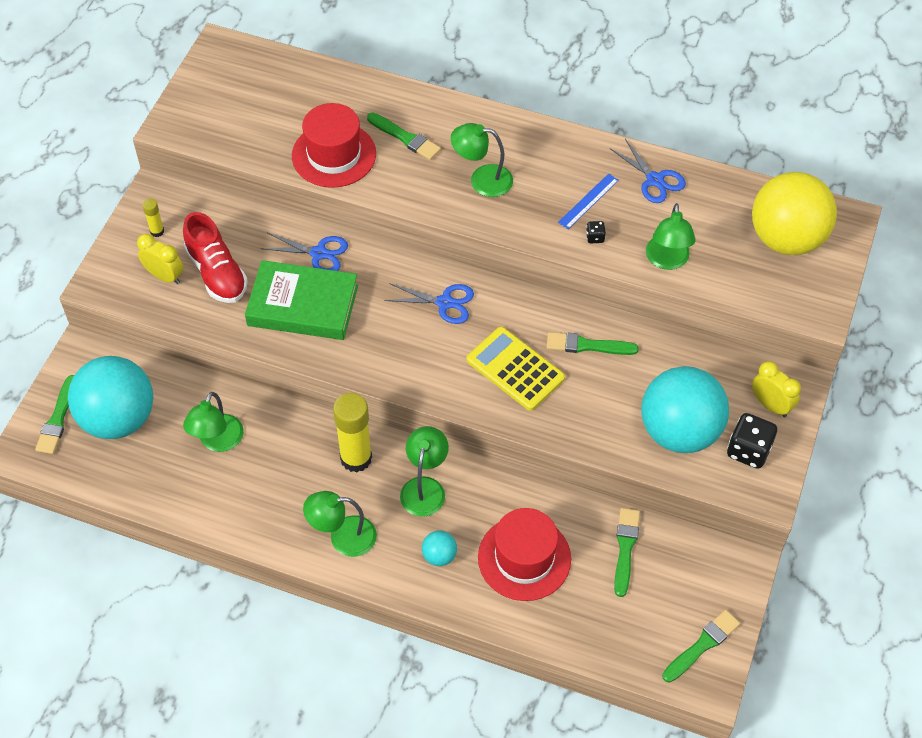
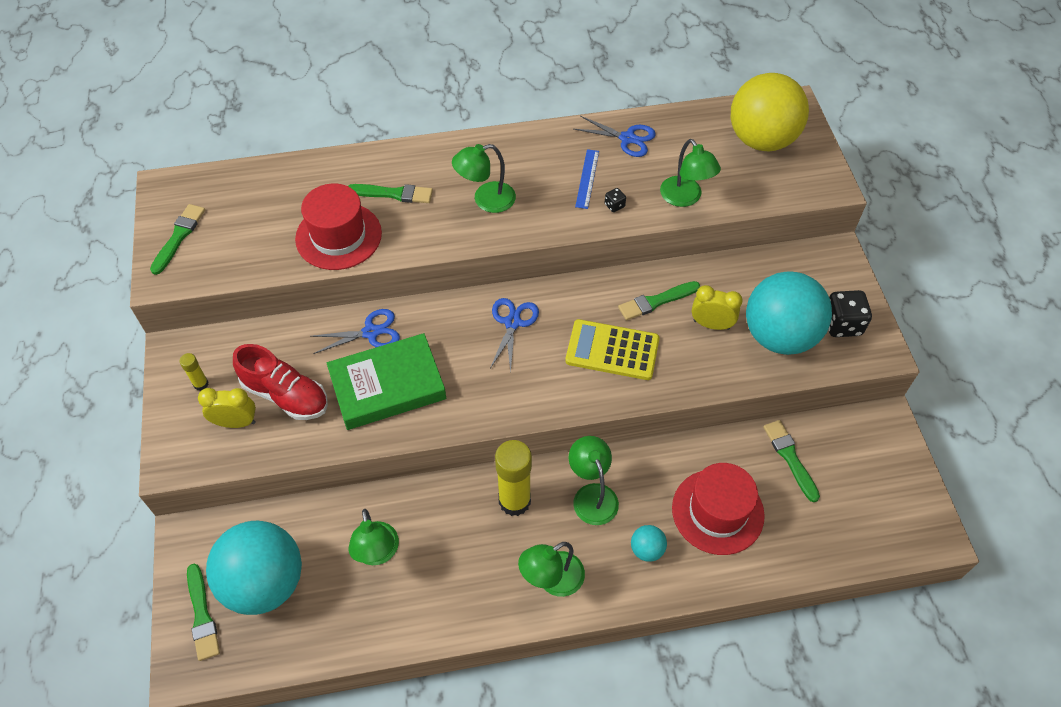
camera: 30 degrees left, 0 degrees up
(444, 303) = (512, 323): blue scissors -> blue scissors turned 60 degrees counterclockwise
(702, 645) = (906, 506): green brush -> green brush (179, 237)
(770, 405) = (830, 280): yellow clock -> yellow clock (711, 324)

